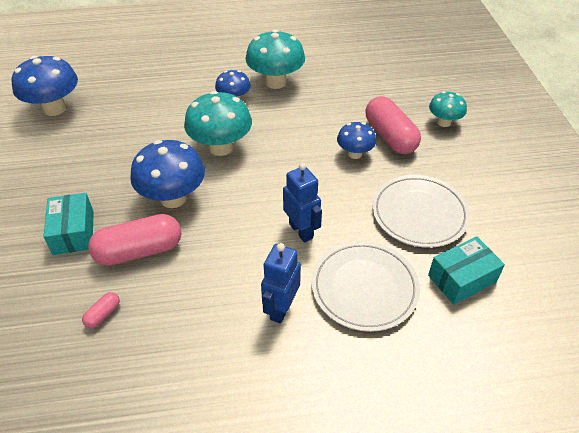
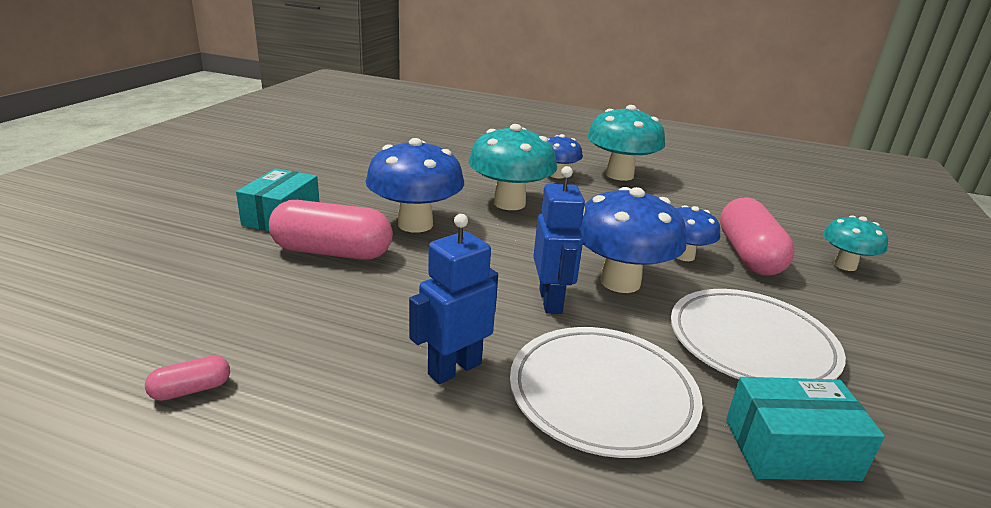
camera: 25 degrees right, 20 degrees down
(55, 108) = (364, 135): blue mushroom -> blue mushroom (620, 282)
(103, 314) = (232, 289): pink capsule -> pink capsule (191, 390)

